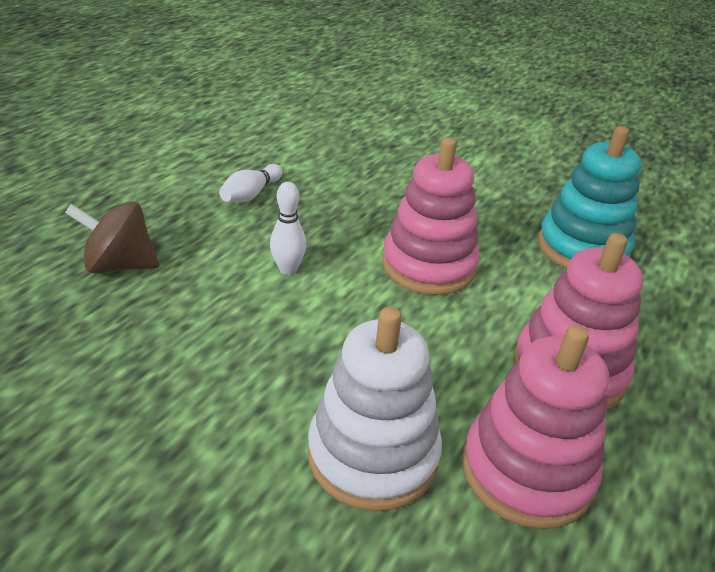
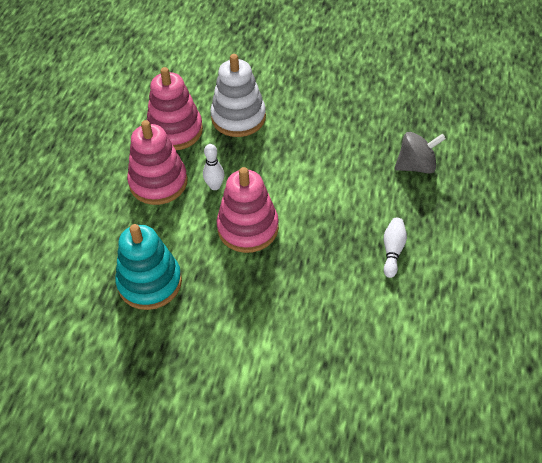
camera: 165 degrees right, 15 degrees up
(120, 265) = (416, 166): brown spinning top -> grey spinning top
(288, 269) = (327, 195): white bowling pin -> white bowling pin (215, 186)

